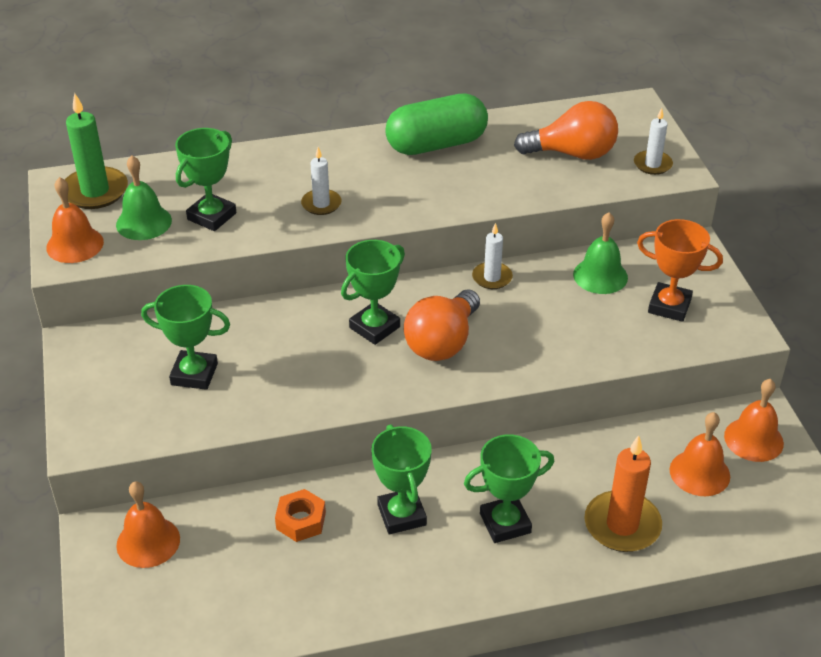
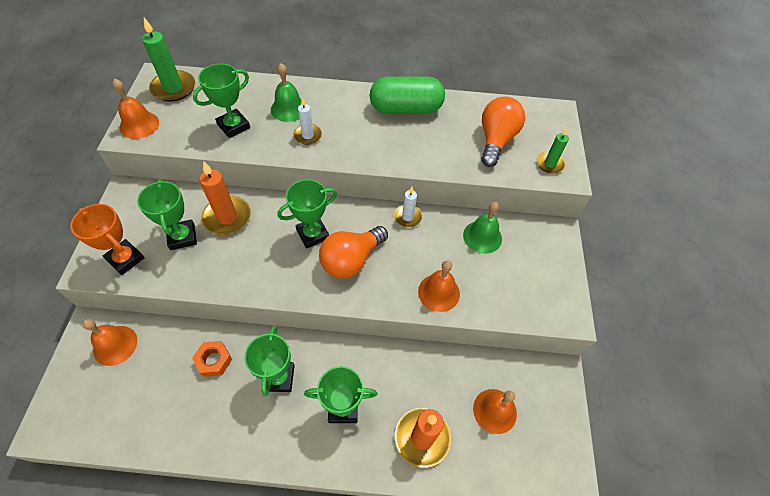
camera: 15 degrees right, 15 degrees up
(144, 222) = (190, 119): green bell -> green bell (289, 109)
(194, 374) = (182, 237): green trophy -> green trophy turned 45 degrees clockwise
(244, 337) = (227, 217): none -> orange candle
(572, 154) = (496, 140): orange light bulb -> orange light bulb turned 90 degrees counterclockwise
(652, 164) = (549, 164): white candle -> green candle
(669, 306) = (521, 276): orange trophy -> orange trophy (125, 259)
(753, 439) = (545, 394): orange bell -> orange bell (439, 292)

